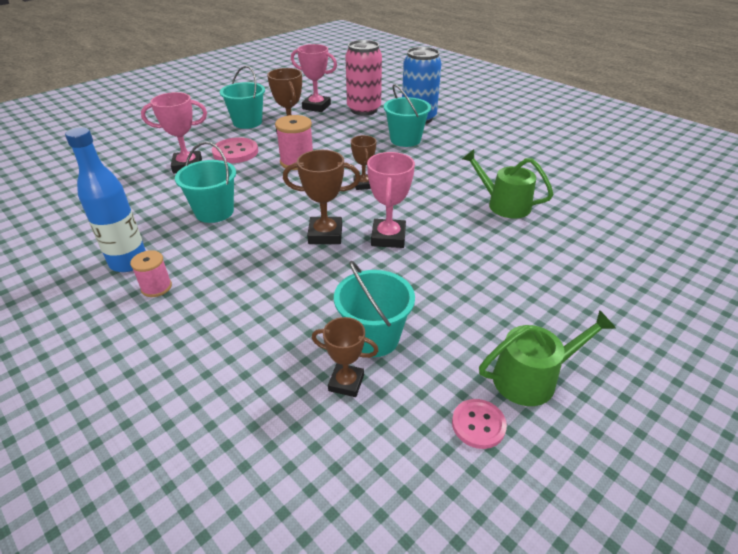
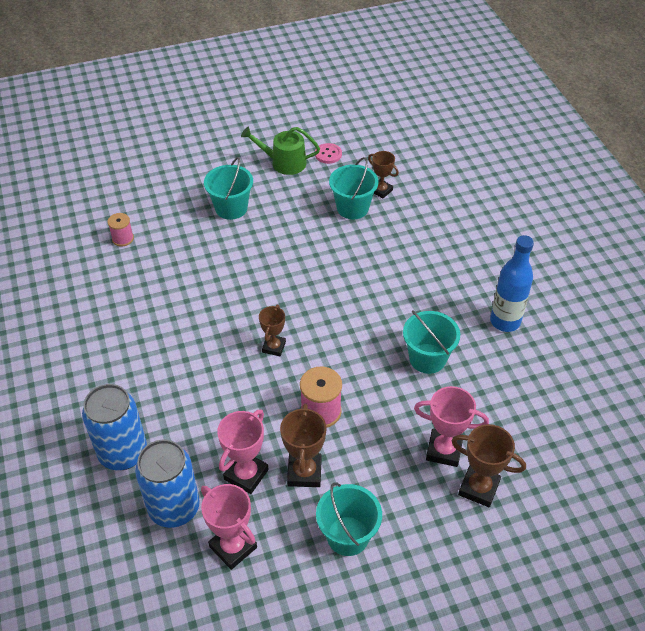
camera: 155 degrees left, 10 degrees up
(156, 287) = (483, 289): pink spool -> pink spool (123, 239)
(235, 152) = (383, 459): pink button -> none
(325, 234) = (341, 297): brown trophy -> brown trophy (479, 488)
(364, 110) = (174, 508): pink can -> blue can
(388, 237) = (294, 276): pink trophy -> pink trophy (246, 474)
(405, 140) = (177, 409): turquoise bucket -> turquoise bucket (231, 208)
(504, 204) = (174, 277): green watering can -> none

